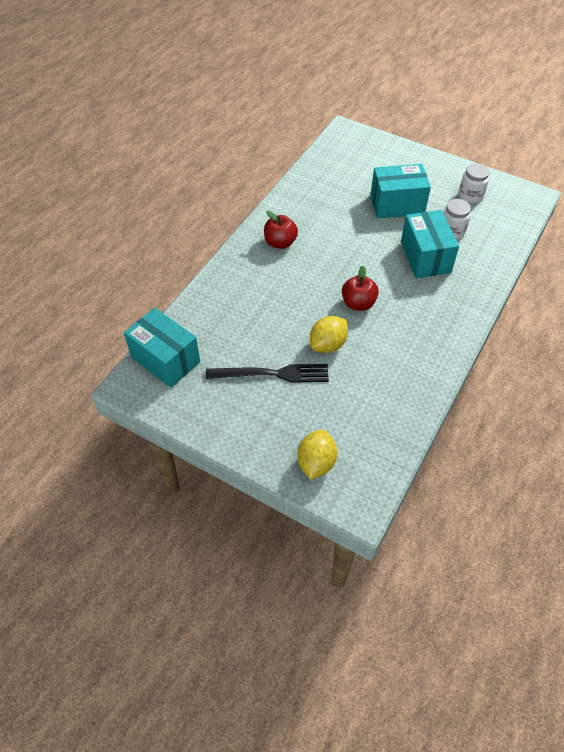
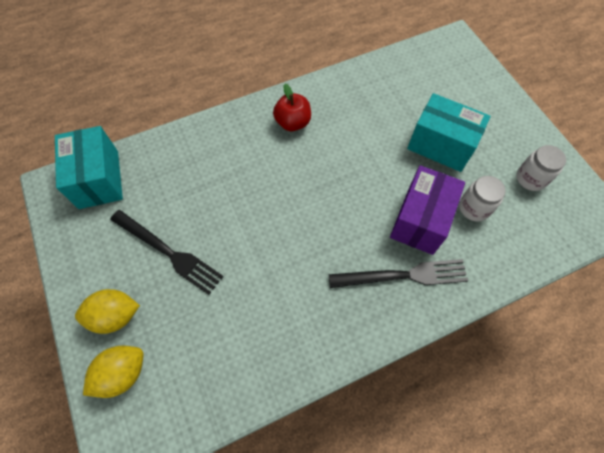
camera: 35 degrees right, 10 degrees up
(328, 345) = (242, 255): yellow lemon -> yellow lemon (115, 316)
(358, 303) = (309, 230): red apple -> none
(425, 257) = (420, 220): turquoise box -> purple box
(444, 295) = (403, 275): none -> black fork

